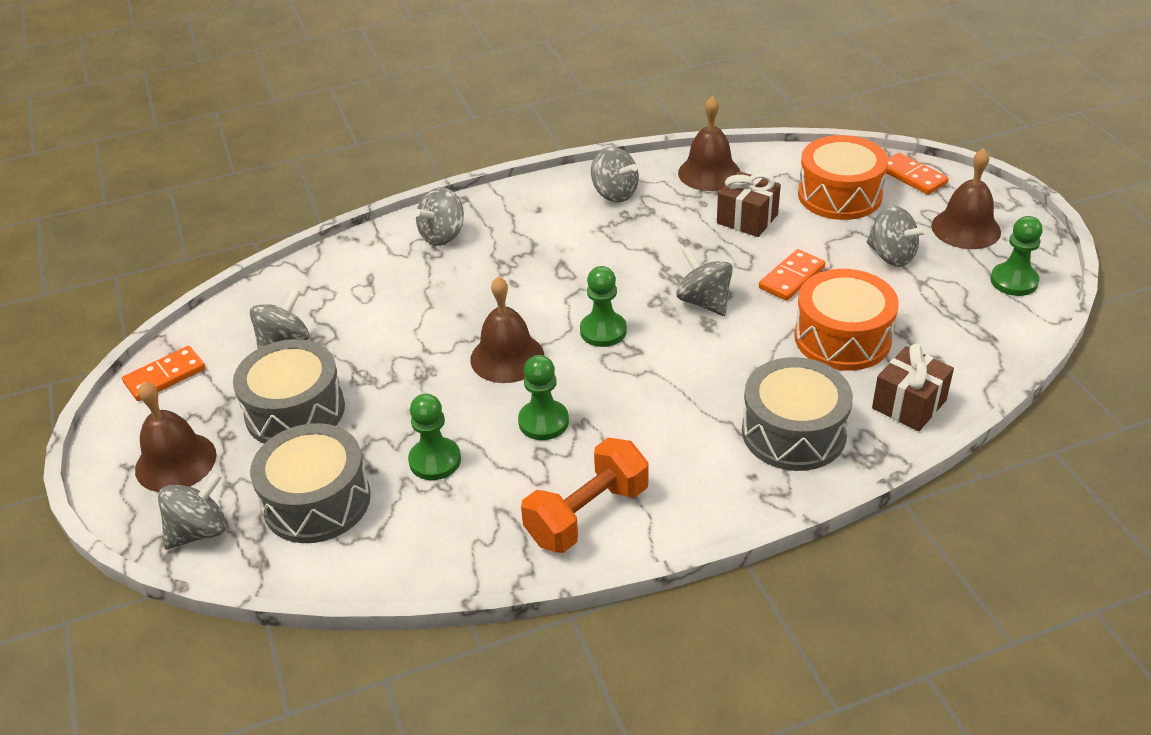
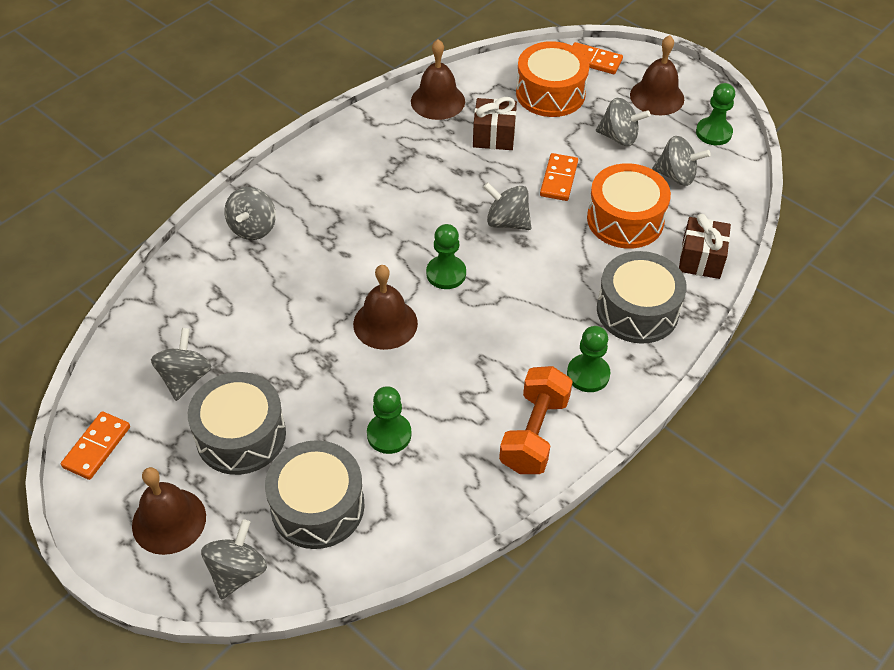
camera: 30 degrees left, 10 degrees up
(543, 422) = (451, 369): green pawn -> green pawn (588, 374)
(614, 193) = (373, 143): grey spinning top -> grey spinning top (676, 176)

